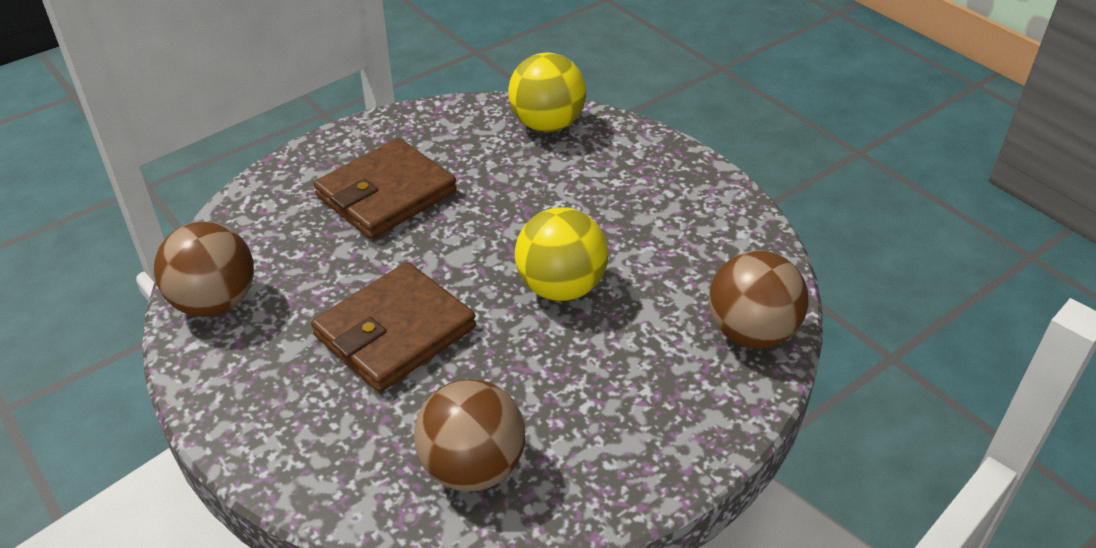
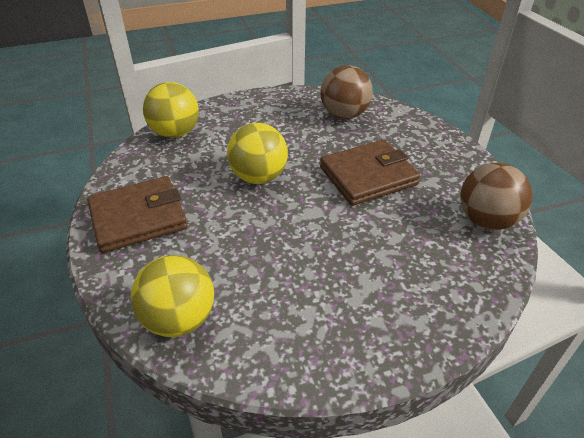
camera: 160 degrees left, 0 degrees up
(386, 194) = (353, 278): brown wallet -> brown wallet (138, 217)
(751, 332) = (175, 133): brown ball -> yellow ball

